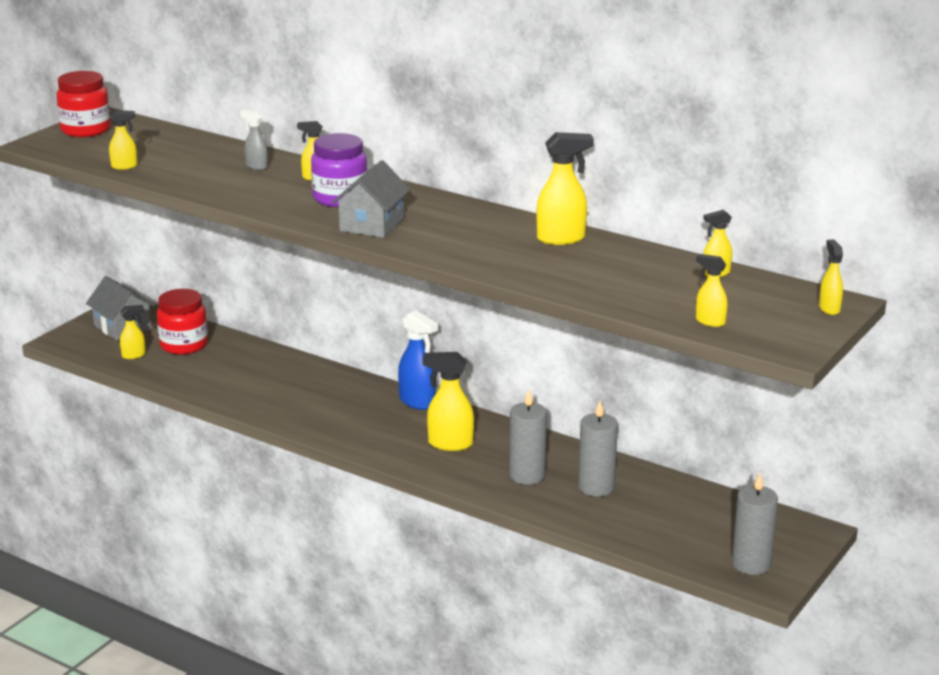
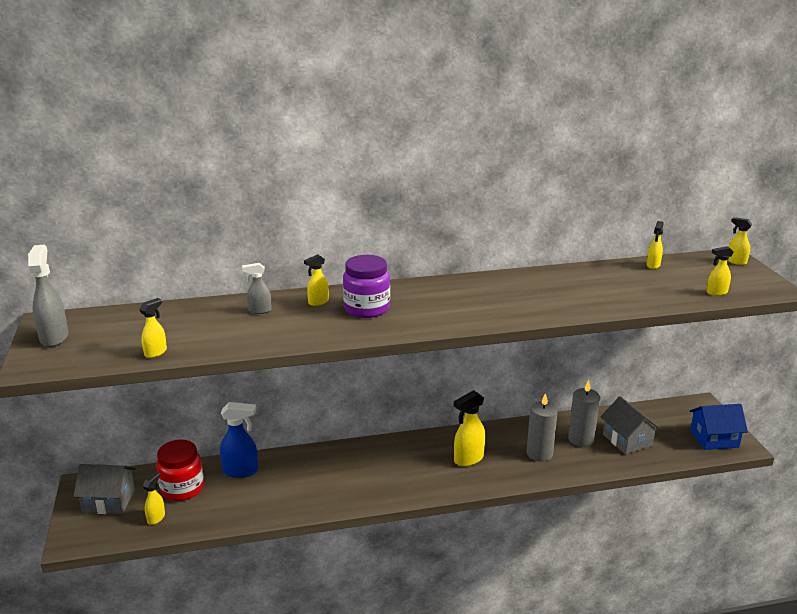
camera: 45 degrees left, 0 degrees up
(85, 130) = (54, 337): red jar -> grey spray bottle
(372, 224) = (427, 317): grey house -> grey house (627, 440)
(417, 402) = (404, 442): blue spray bottle -> blue spray bottle (241, 471)
(561, 239) = (544, 279): yellow spray bottle -> none
(751, 564) = (714, 438): grey candle -> blue house

